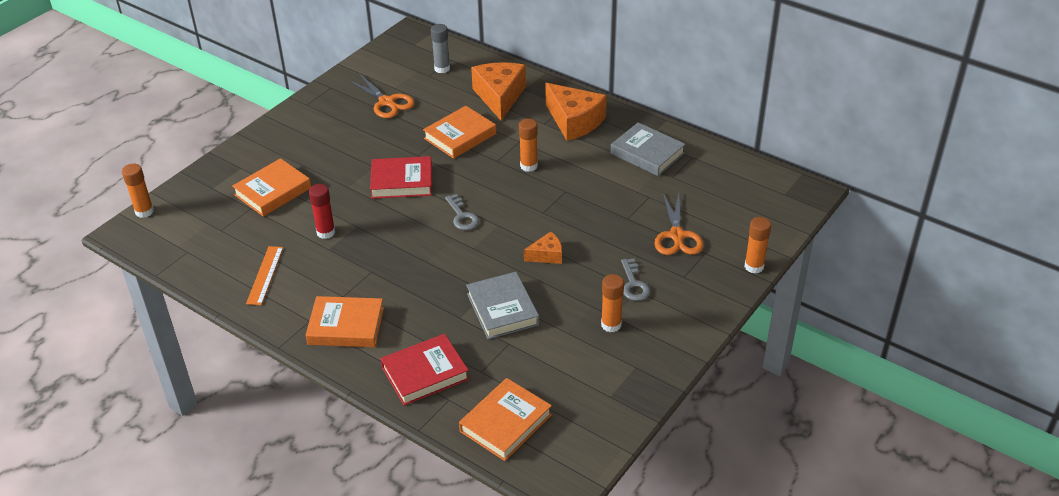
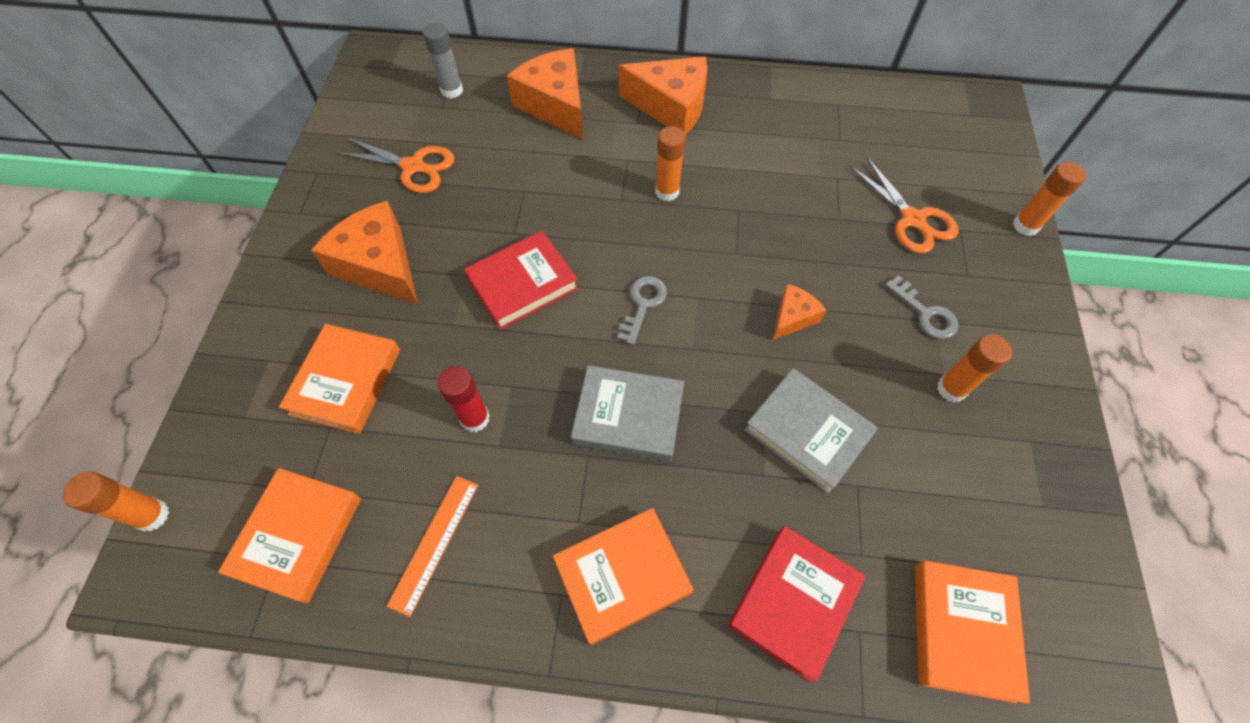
camera: 30 degrees left, 20 degrees up
(265, 275) = (434, 543): orange ruler -> orange ruler turned 45 degrees clockwise
(330, 145) = (380, 265): none -> orange cheese
(460, 136) = (548, 181): orange book -> orange book (298, 536)
(462, 216) = (643, 304): grey key -> grey key turned 105 degrees counterclockwise
(647, 153) = (787, 119): grey book -> grey book (628, 416)

